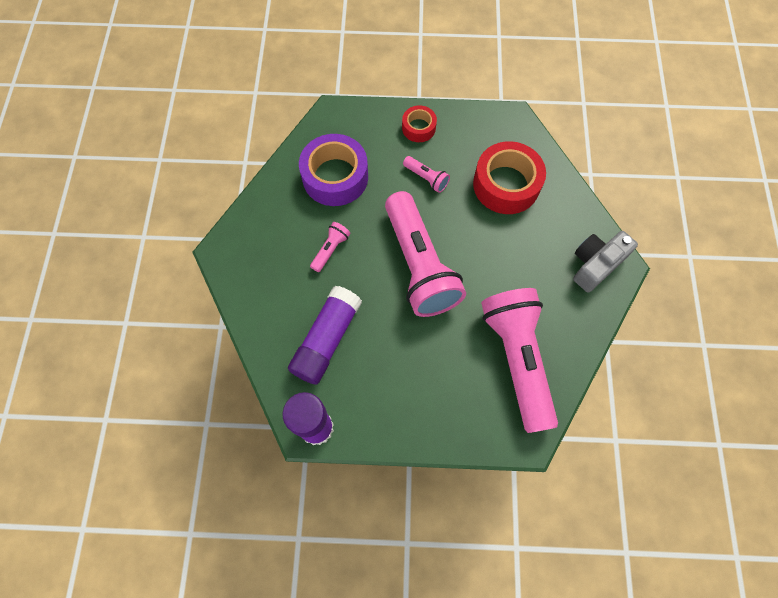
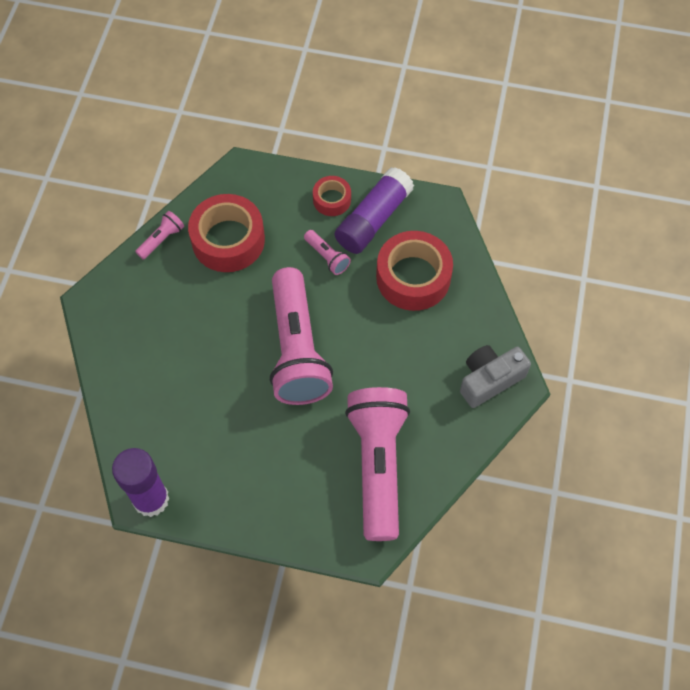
camera: 10 degrees right, 5 degrees down
(326, 340) = (181, 411): purple glue stick -> purple glue stick (373, 219)
(330, 250) = (206, 318): pink flashlight -> pink flashlight (161, 240)
(335, 177) = (228, 240): purple tape -> red tape

